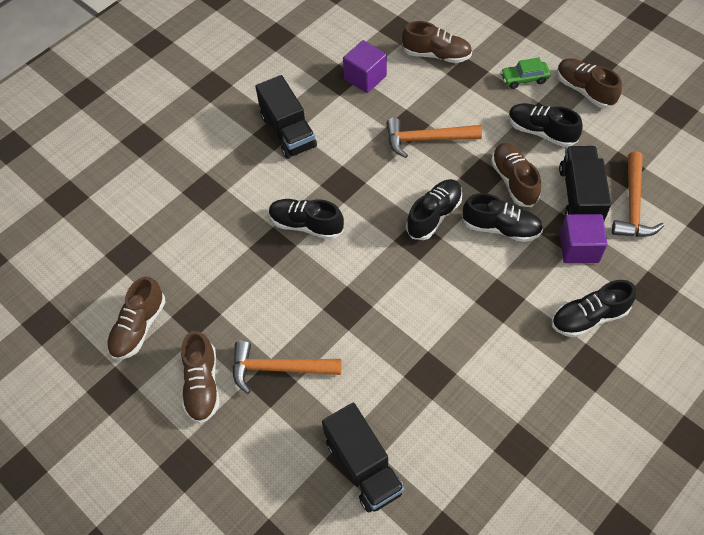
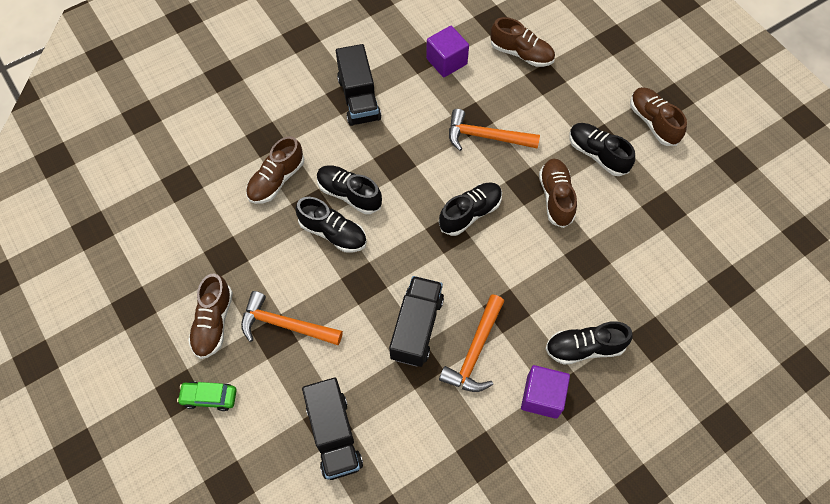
camera: 10 degrees right, 5 degrees up
(139, 327) = (172, 255): brown shoe -> brown shoe (276, 180)
(501, 228) = (529, 241): black shoe -> black shoe (333, 233)
(524, 79) = (598, 97): green car -> green car (209, 397)
(579, 248) = (596, 278): purple cube -> purple cube (542, 396)
(580, 196) = (614, 227): black truck -> black truck (416, 328)
(633, 205) = (662, 248): orange hammer -> orange hammer (475, 351)

